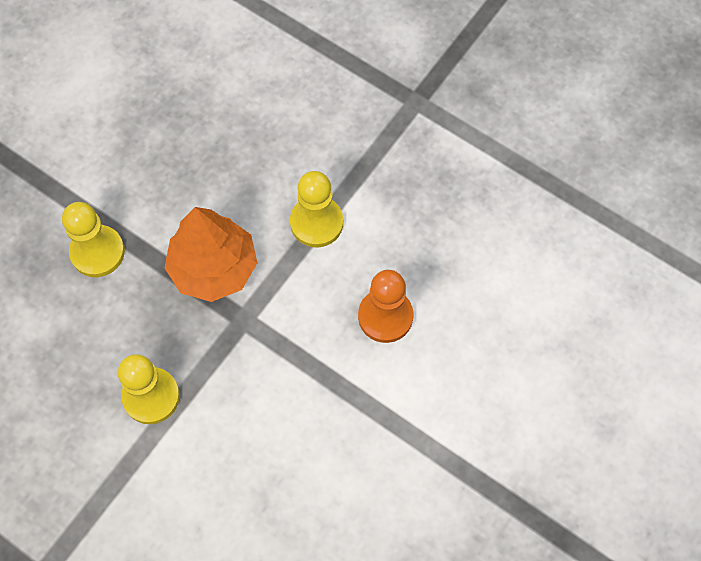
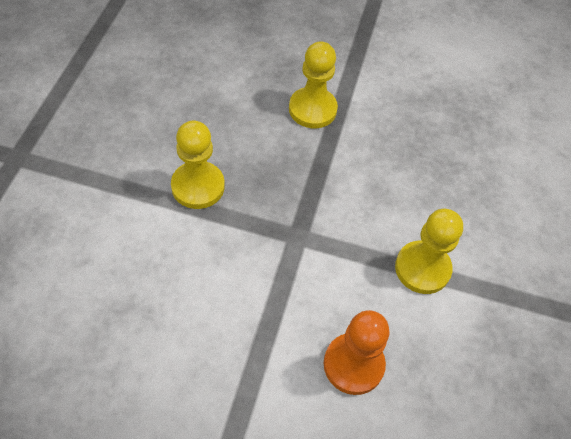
camera: 65 degrees right, 10 degrees down
(213, 267) = (337, 197): orange tree -> none

